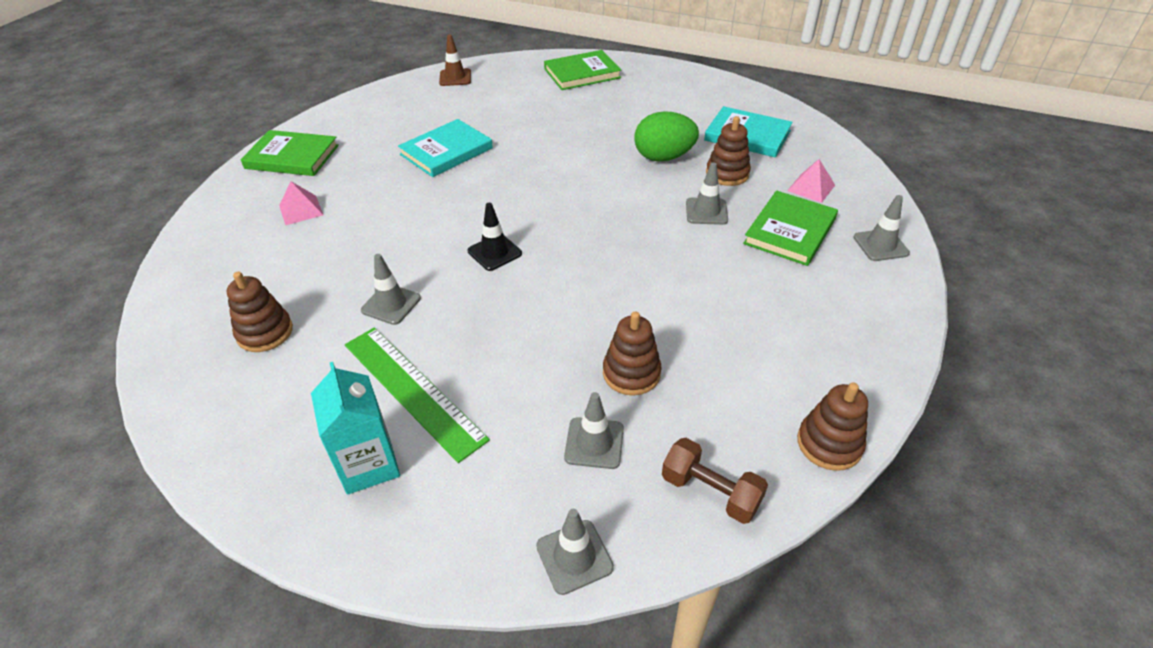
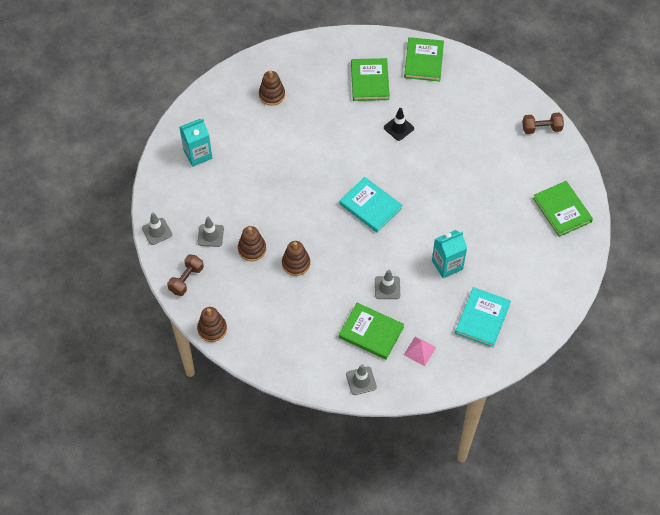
camera: 85 degrees right, 15 degrees up
(301, 210) = (370, 81): pink pyramid -> green book
(391, 304) = (294, 141): grey traffic cone -> none
(412, 390) = (238, 162): green ruler -> none
(446, 151) = (439, 140): turquoise book -> turquoise book (370, 206)
(455, 78) = (541, 128): brown traffic cone -> brown dumbbell
(494, 252) = (339, 181): black traffic cone -> black traffic cone (398, 128)
(663, 157) = (447, 265): green egg -> turquoise carton
(727, 174) = (431, 302): brown stacking toy -> brown stacking toy (296, 263)

